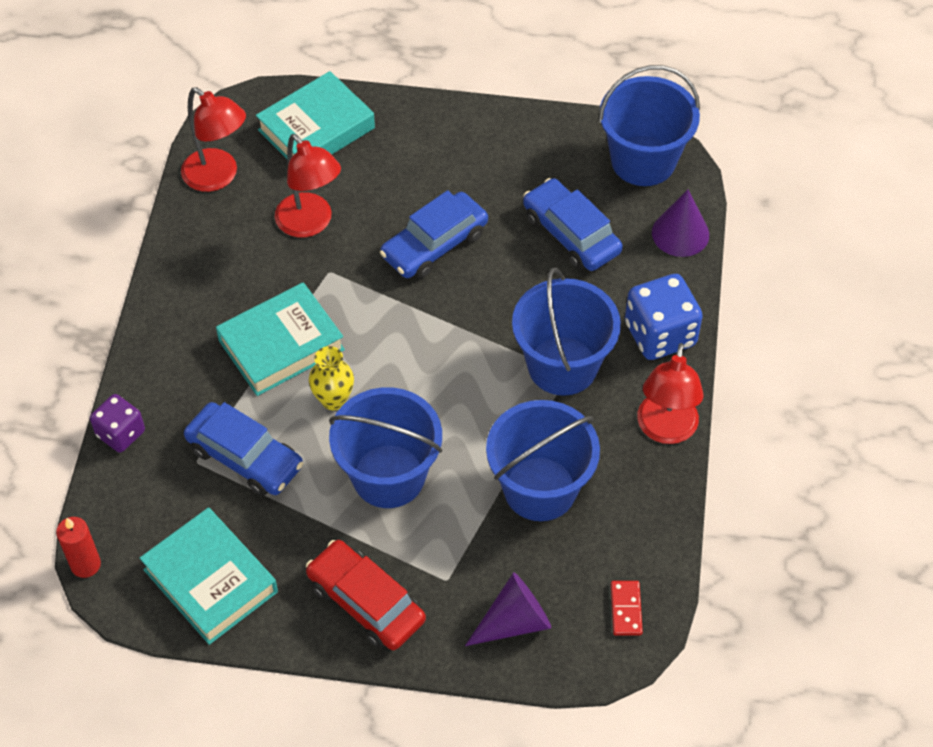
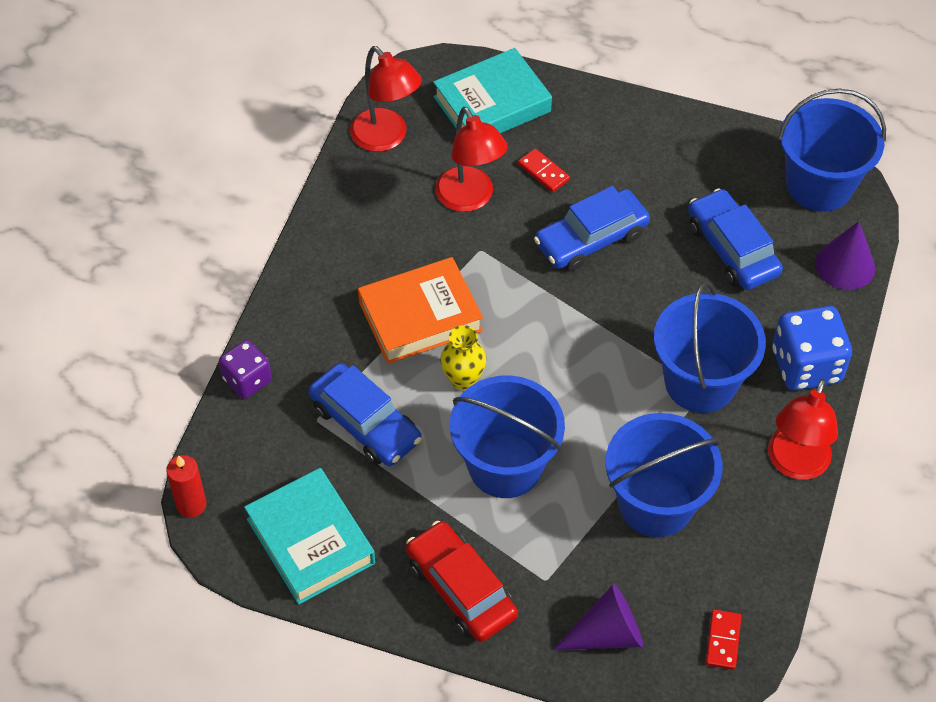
camera: 10 degrees right, 0 degrees up
(281, 345) = (420, 316): turquoise book -> orange book
(377, 187) = (543, 172): none -> red domino

